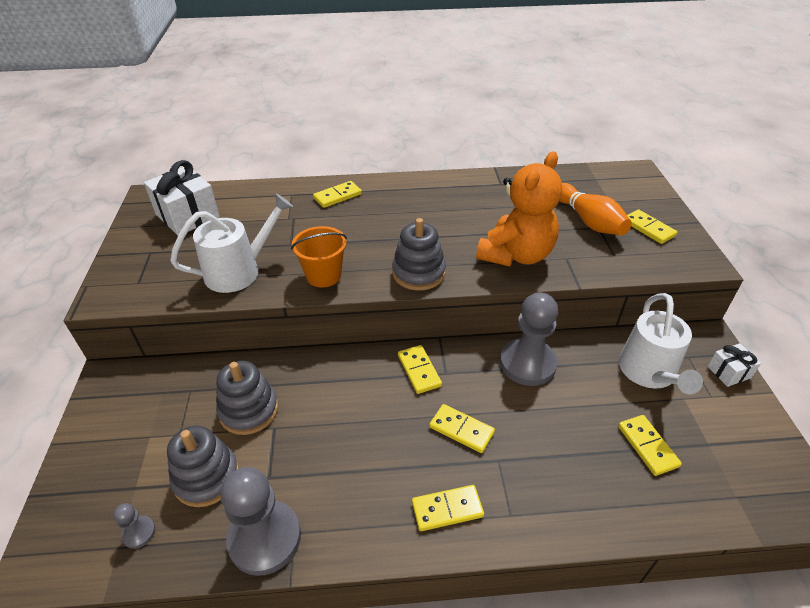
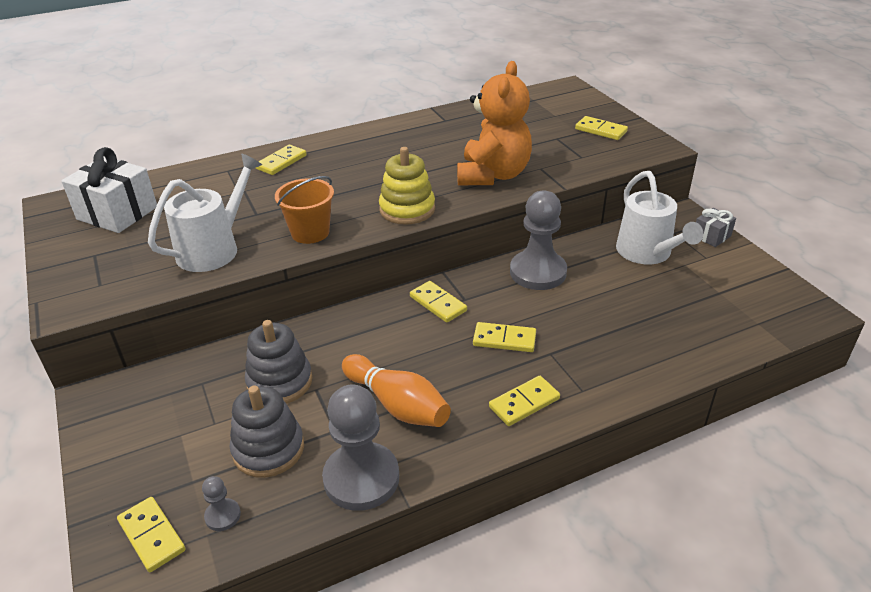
camera: 20 degrees left, 5 degrees down
(418, 273) = (407, 209): grey stacking toy -> yellow stacking toy
(588, 221) = (545, 135): orange bowling pin -> orange bowling pin (397, 404)
(647, 446) = (671, 307): yellow domino -> yellow domino (151, 536)
(728, 372) = (711, 236): white gift -> grey gift

